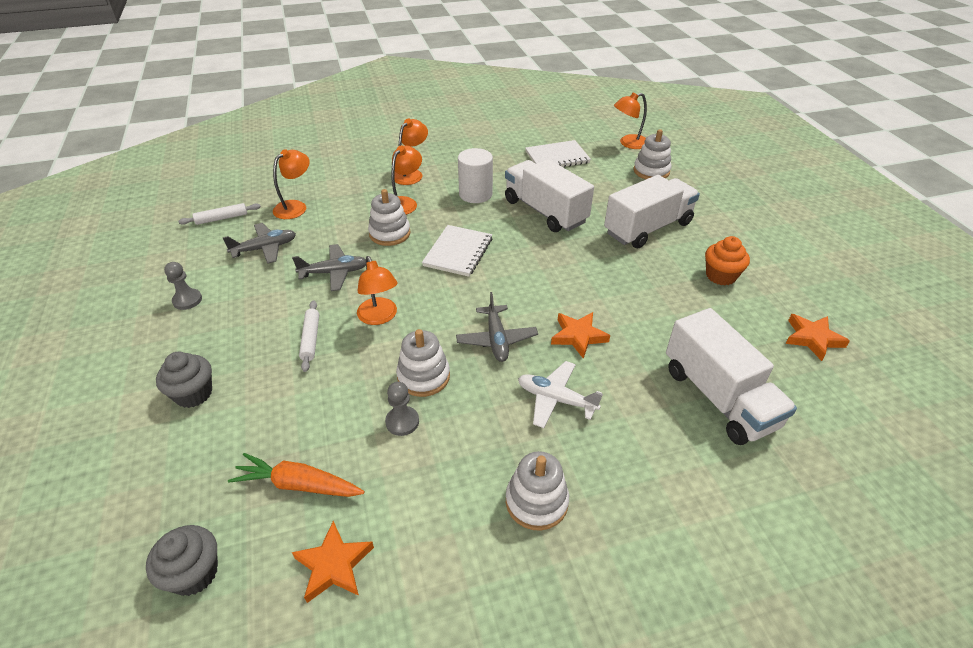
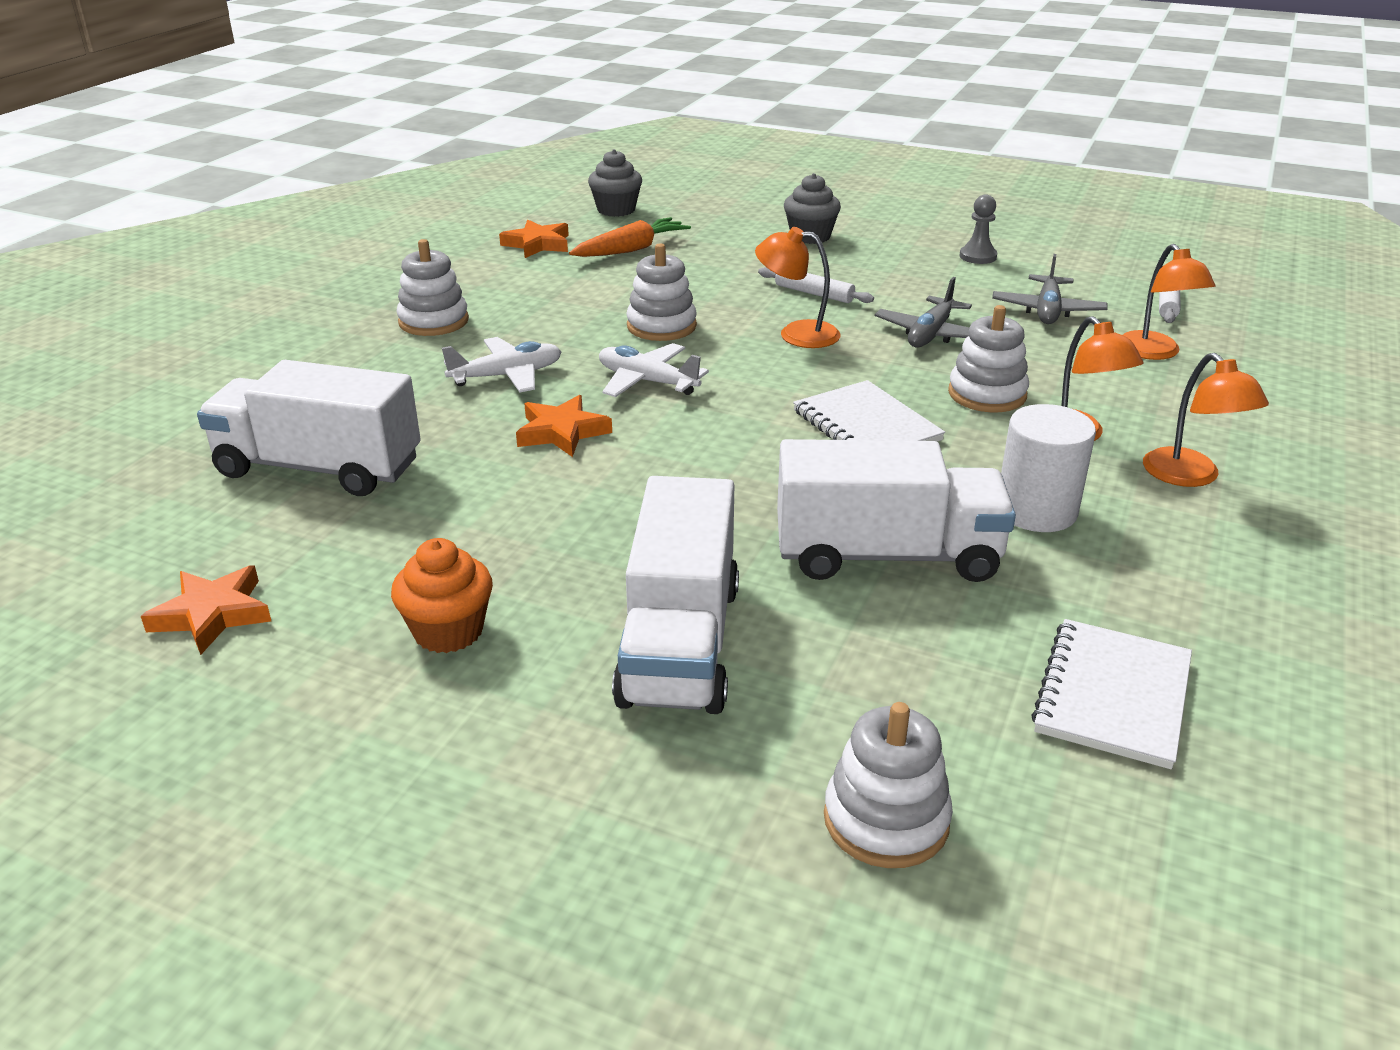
camera: 130 degrees right, 10 degrees down
(402, 422) = (622, 300): grey pawn -> none
(496, 339) = (647, 381): grey plane -> white plane
(628, 143) = (1091, 894): orange lamp -> none

